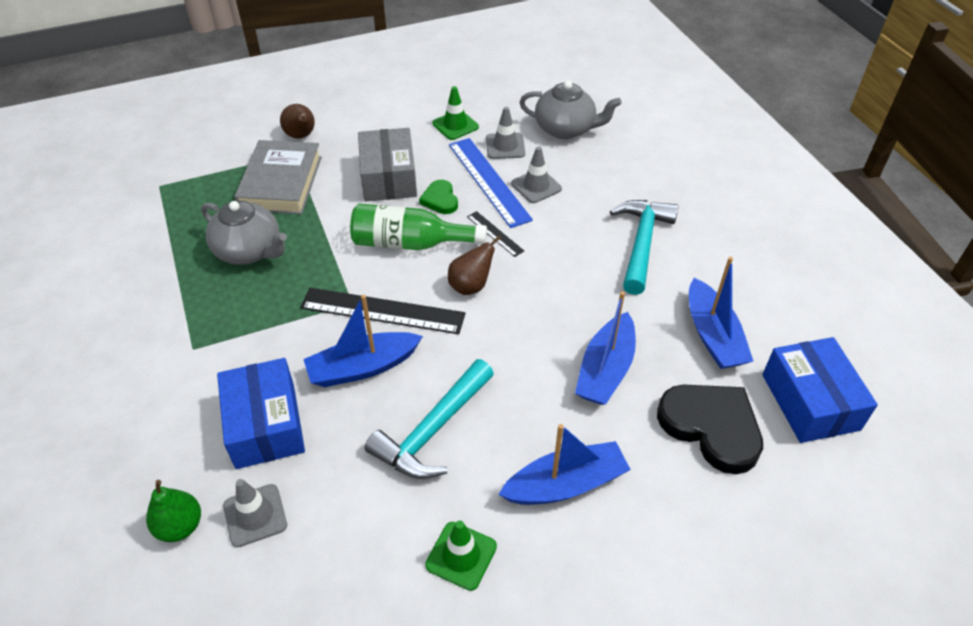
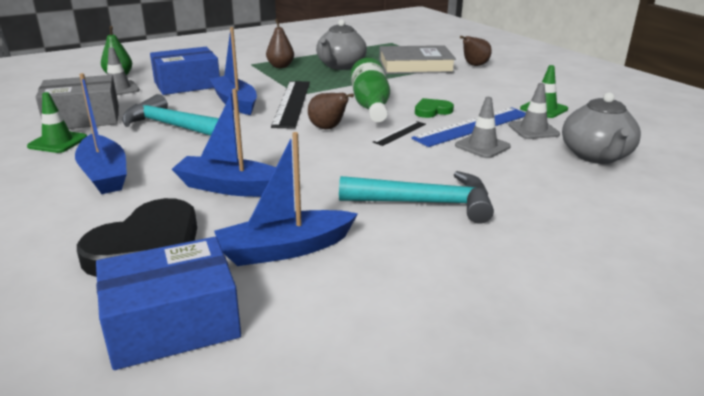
camera: 80 degrees right, 20 degrees down
(222, 314) = (280, 66): none -> brown pear
(388, 178) = (447, 93): grey box -> grey box (83, 118)

